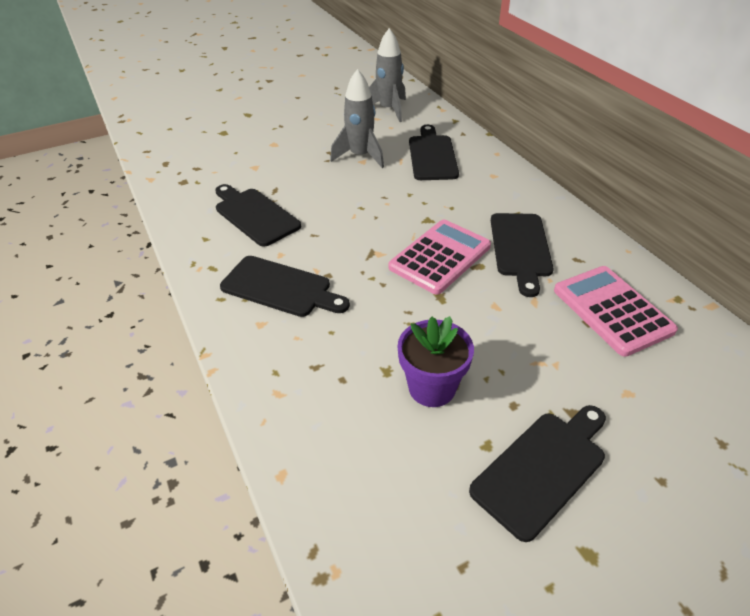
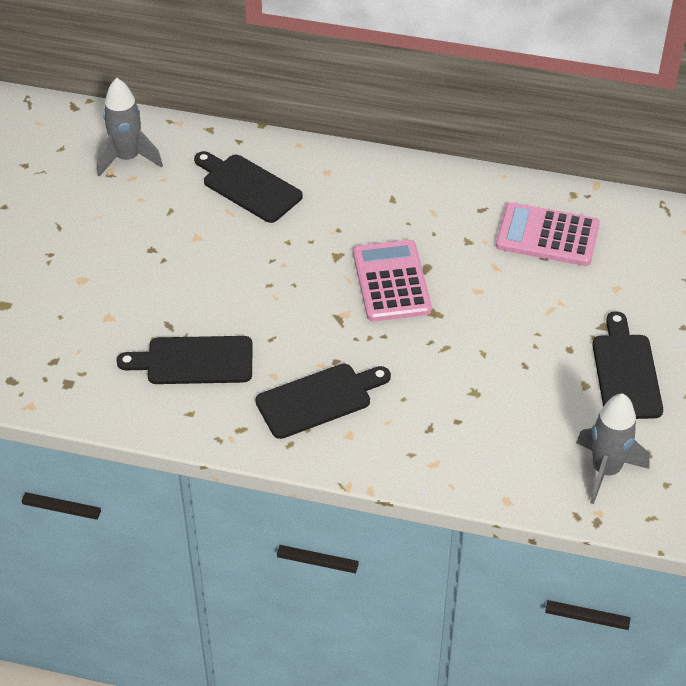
camera: 50 degrees left, 5 degrees up
(360, 156) = (187, 233): grey rocket -> grey rocket (606, 470)
(432, 388) = (514, 379): purple flower pot -> none
(520, 248) = (434, 229): black cutting board -> none

